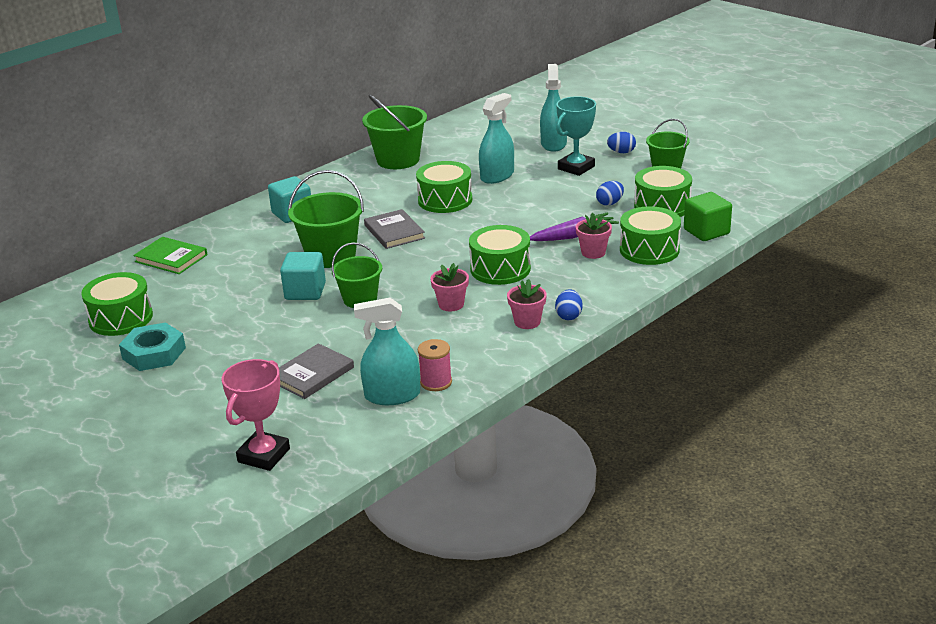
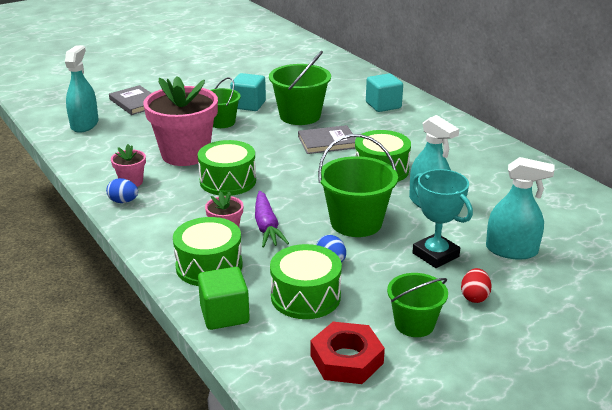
camera: 100 degrees right, 0 degrees up
(121, 318) = (255, 54): green drum -> none
(154, 353) = (204, 62): turquoise nut -> none
(171, 258) = (330, 66): green book -> none
(264, 455) = (64, 87): pink trophy -> none
(398, 160) = (485, 155): green bucket -> green bucket (356, 222)
(436, 382) = (84, 139): pink spool -> none
(451, 304) = (185, 154): pink flower pot -> pink flower pot, size x2.23
(621, 152) = (474, 297): blue egg -> red egg
(720, 184) = (346, 359): none -> red nut

